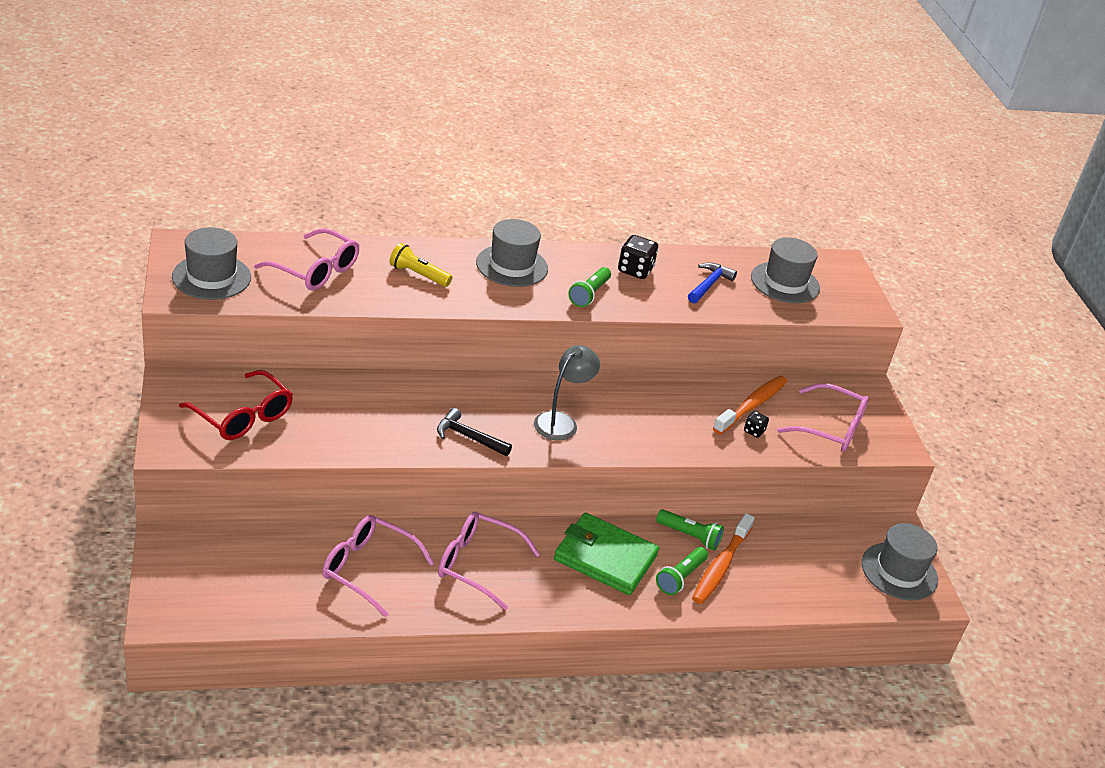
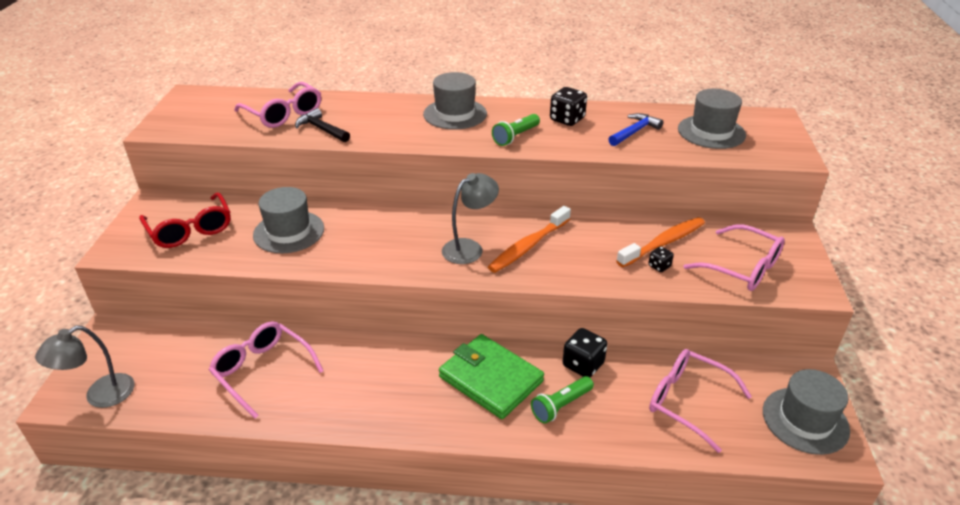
camera: 20 degrees right, 0 degrees up
(203, 609) = (100, 396): none -> grey lamp
(211, 277) = (196, 117): grey hat -> grey hat (289, 232)
(418, 275) = (369, 119): yellow flashlight -> none
(468, 437) = (377, 256): black hammer -> black hammer (321, 129)
(477, 564) = (364, 375): pink glasses -> pink glasses (687, 401)
(689, 536) = (583, 365): green flashlight -> black dice
(720, 566) = (606, 397): orange toothbrush -> orange toothbrush (528, 246)

